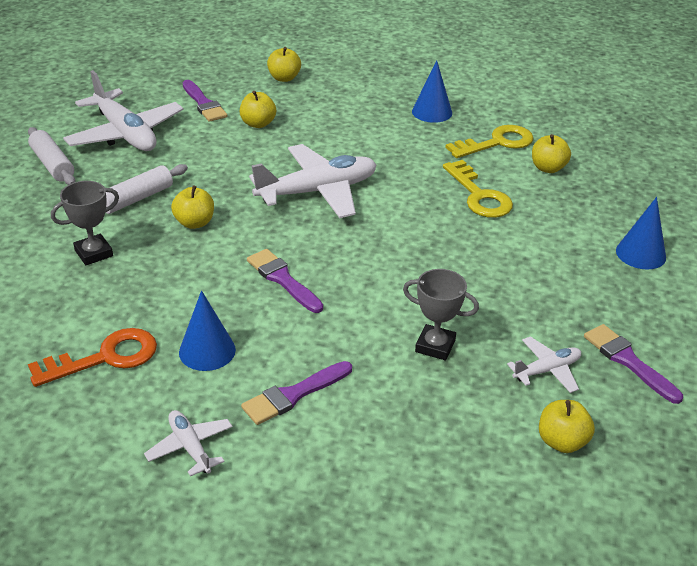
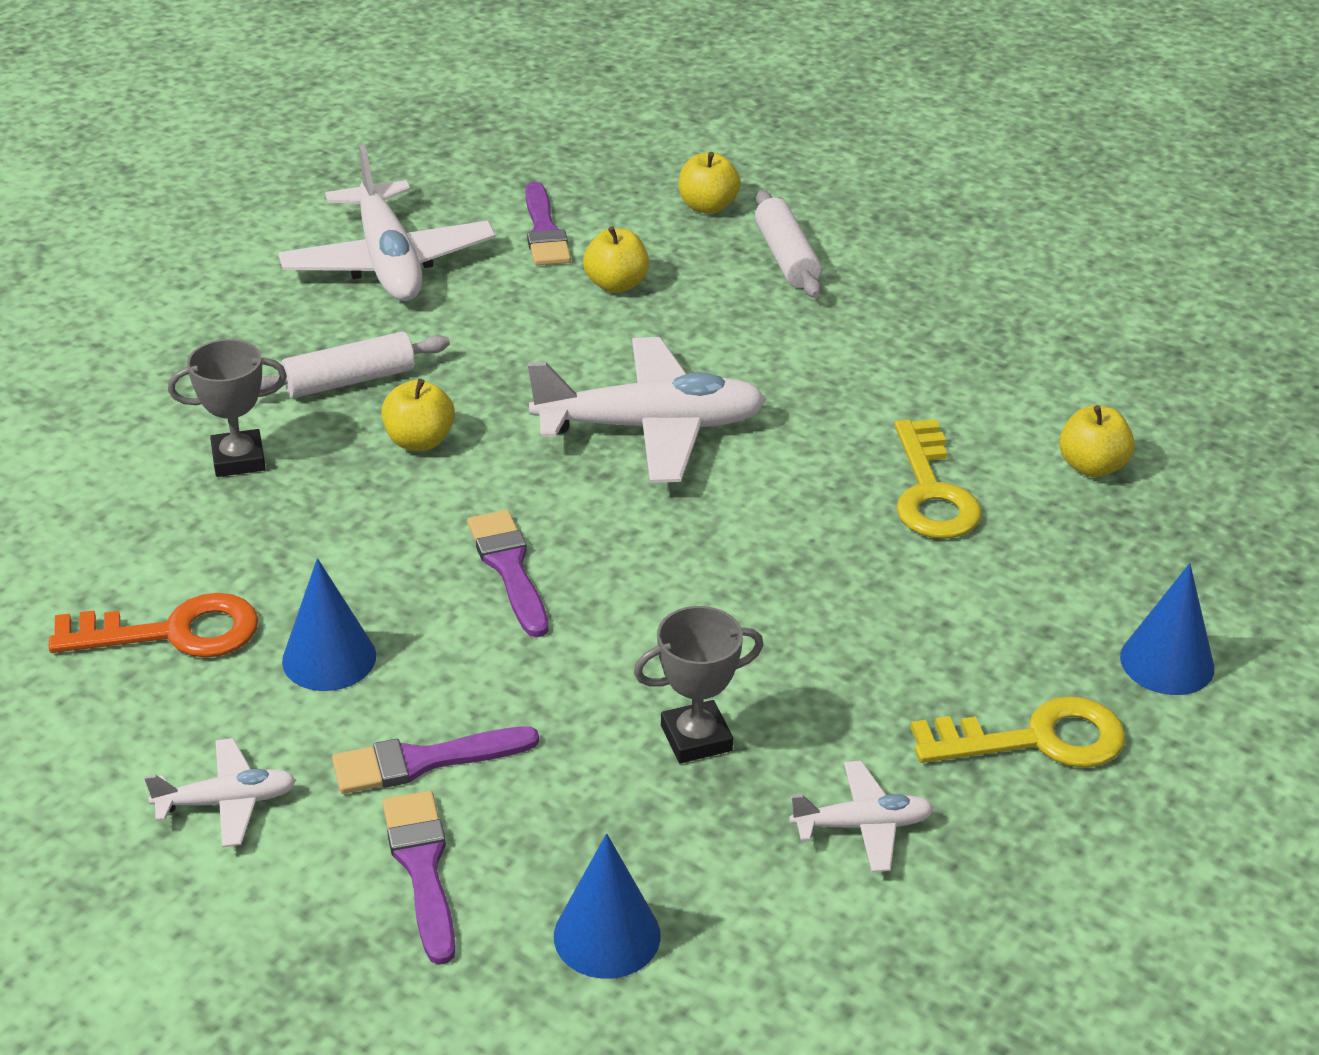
camera: 20 degrees right, 0 degrees up
(52, 164) = (248, 296): white rolling pin -> white rolling pin (786, 257)
(190, 447) = (226, 802): white plane -> white plane turned 90 degrees clockwise
(432, 112) = (938, 318): blue cone -> blue cone (607, 935)
(435, 346) = (696, 738): grey trophy -> grey trophy turned 60 degrees counterclockwise
(497, 143) = (1025, 399): yellow key -> yellow key (1036, 739)
(562, 441) = (814, 949): yellow apple -> none
(628, 361) = (1017, 846): purple brush -> purple brush (422, 867)

